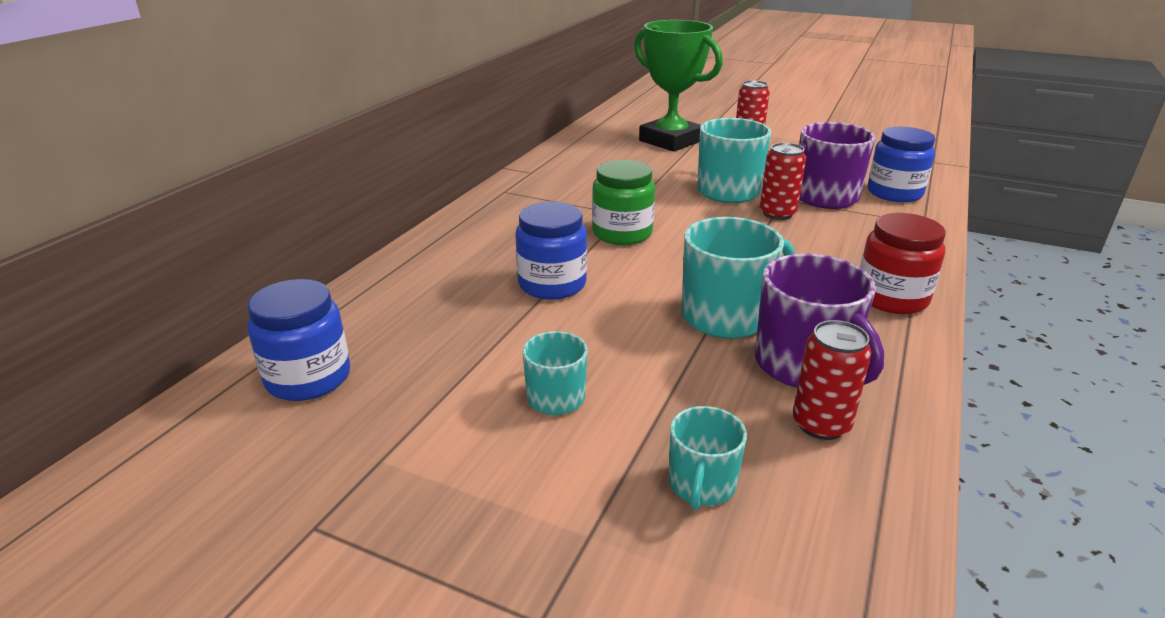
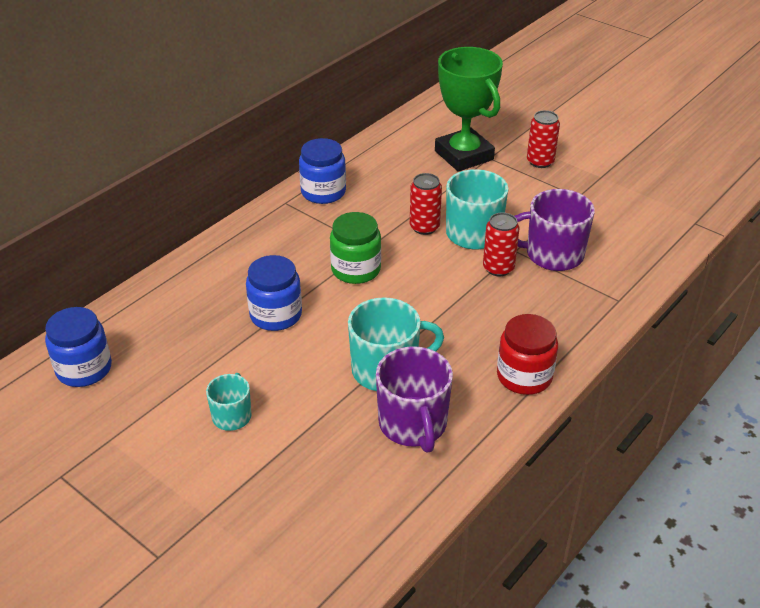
camera: 15 degrees right, 10 degrees up
(701, 485) = (288, 498): turquoise mug -> none
(821, 424) = (391, 472): red can -> red can (424, 227)
(894, 193) = (622, 259): blue jar -> blue jar (323, 192)

